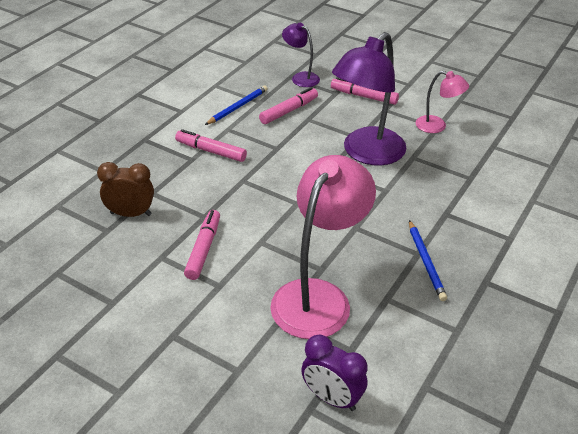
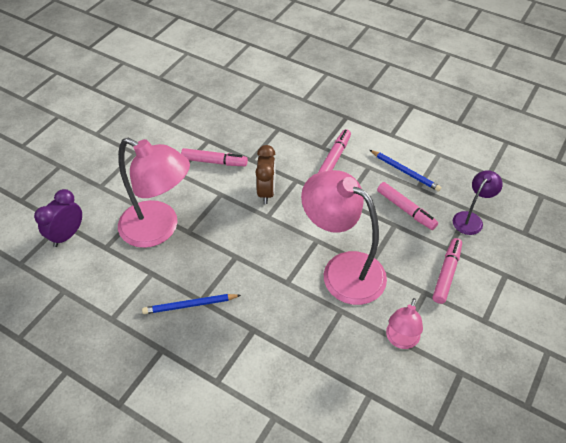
camera: 90 degrees right, 10 degrees up
(131, 214) = (254, 120): brown clock -> brown clock (266, 192)
(366, 153) = (342, 270): purple lamp -> pink lamp

